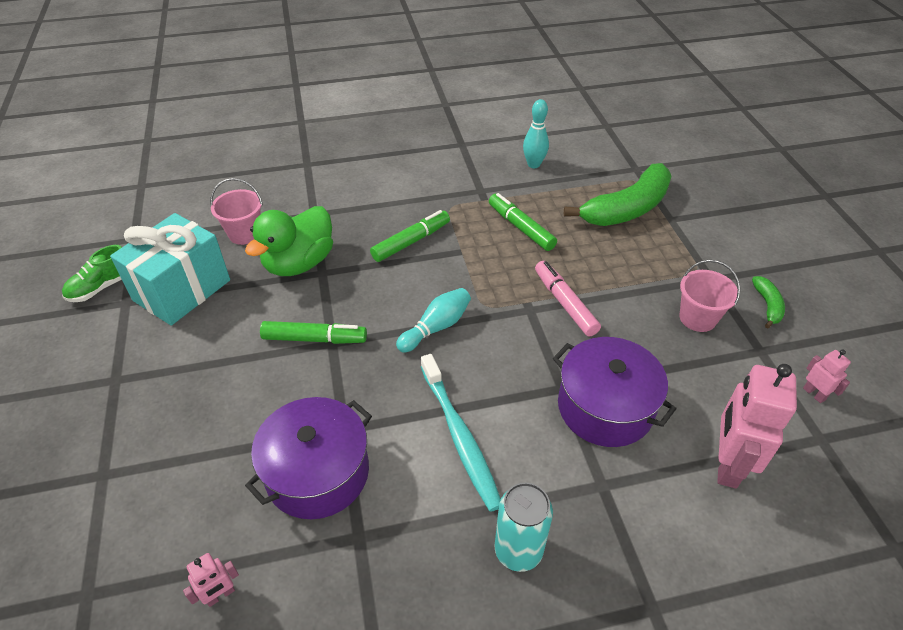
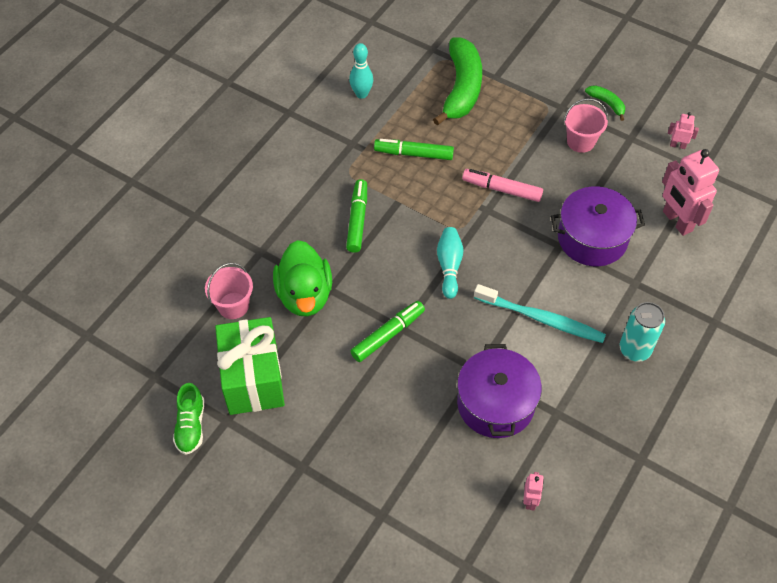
camera: 45 degrees left, 10 degrees up
(182, 290) = (253, 379): turquoise gift -> green gift

